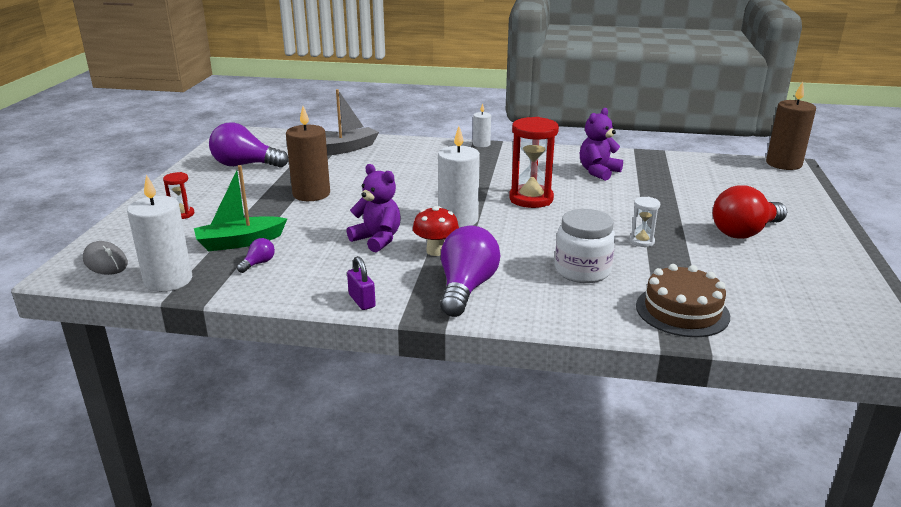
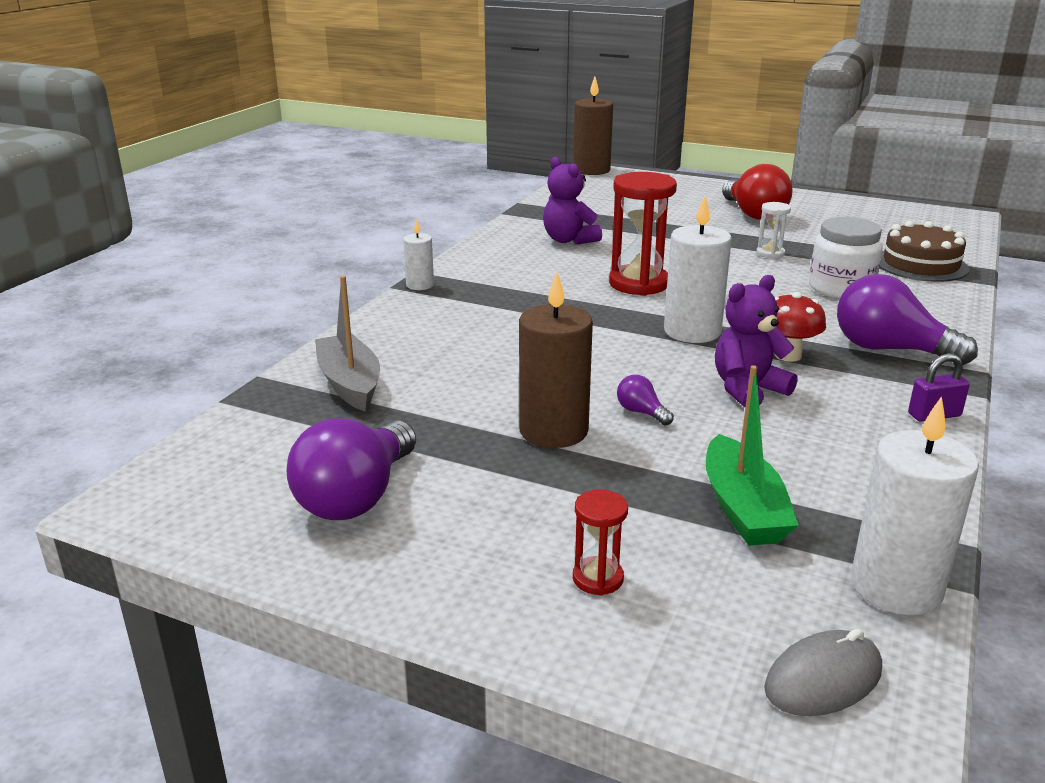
camera: 75 degrees left, 0 degrees up
(258, 263) = (826, 491): purple light bulb -> purple light bulb (641, 412)

